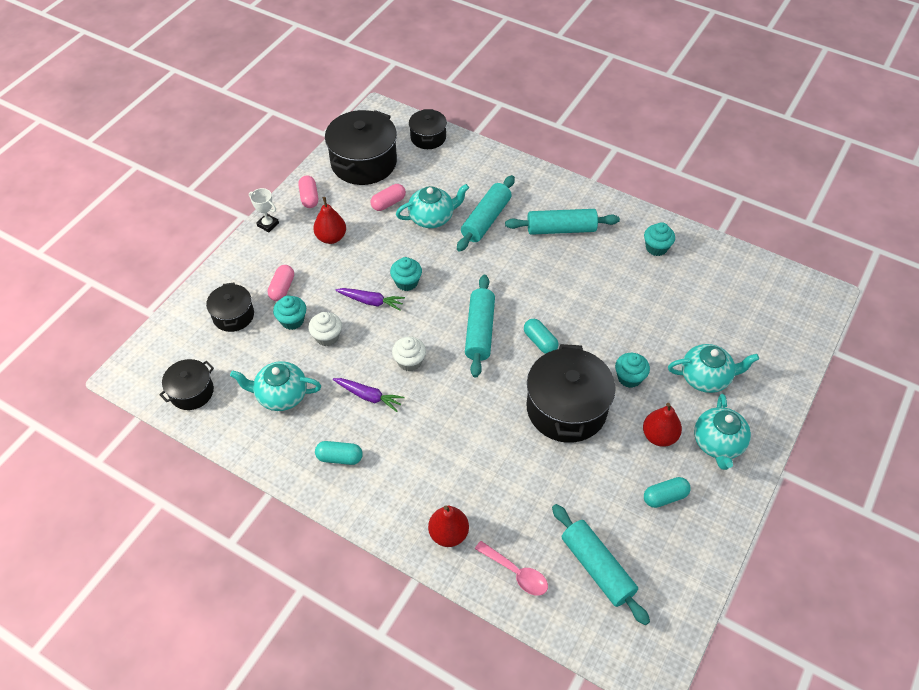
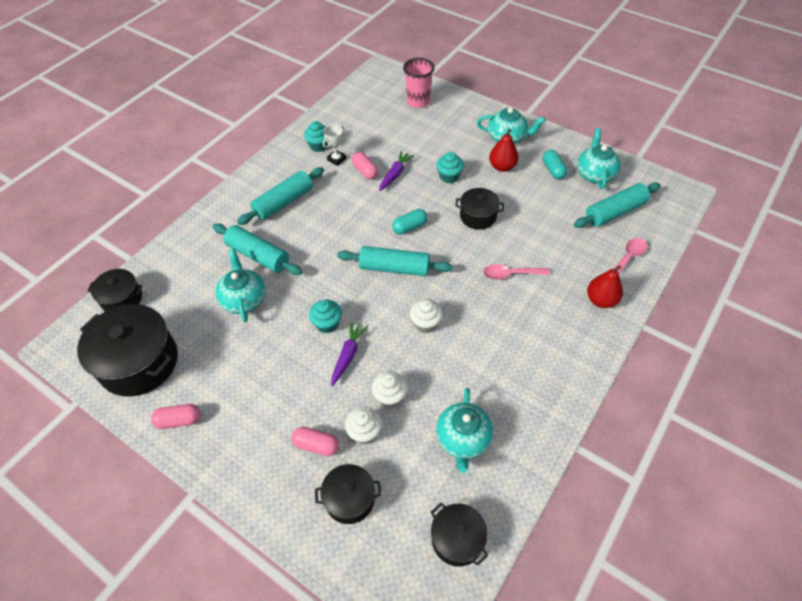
camera: 85 degrees left, 0 degrees up
(268, 224) = (211, 467): white trophy -> white trophy (336, 159)
(292, 321) = (364, 432): turquoise cupcake -> white cupcake
(331, 237) = (249, 395): red pear -> none
(339, 458) = (534, 382): turquoise capsule -> none
(369, 396) = (465, 358): purple carrot -> purple carrot (395, 174)
(388, 203) = (212, 338): pink capsule -> pink capsule (365, 171)
(480, 440) = (510, 274): none -> pink spoon
(561, 229) = (283, 202): turquoise rolling pin -> turquoise rolling pin turned 45 degrees clockwise
(566, 408) = (478, 216): black pot -> black pot, size x0.55
(706, 377) = (450, 136): turquoise teapot -> turquoise teapot (595, 174)
(766, 340) = (418, 102): none -> pink cup

